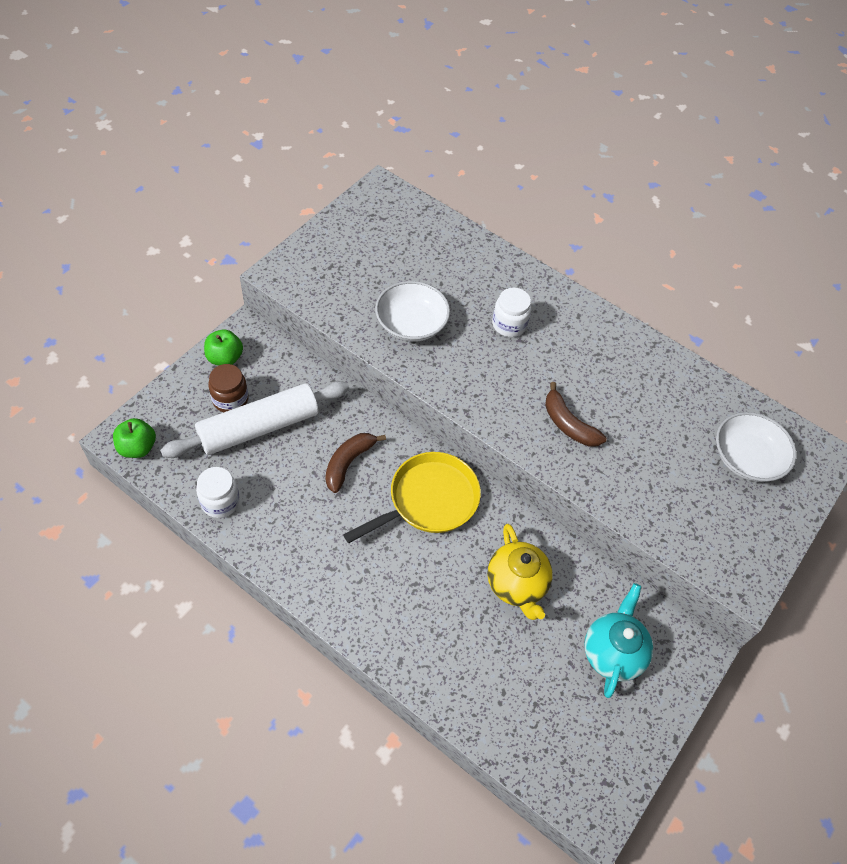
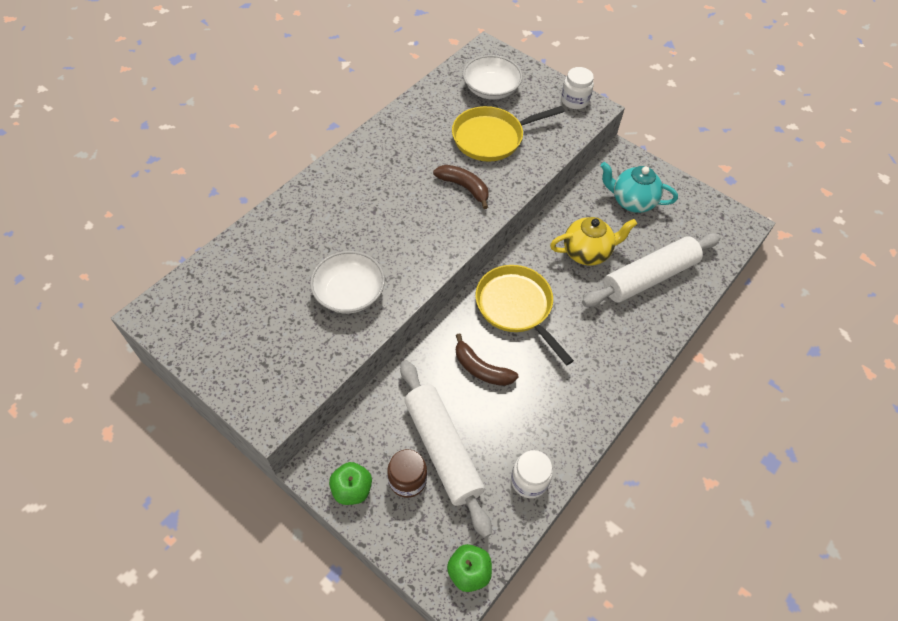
camera: 85 degrees left, 0 degrees up
(485, 659) = (649, 277): none -> white rolling pin
(509, 324) = (355, 217): white jar -> white jar (574, 100)
(568, 424) = (464, 187): brown banana -> brown banana turned 105 degrees counterclockwise
(657, 456) = (491, 138): none -> yellow pan

